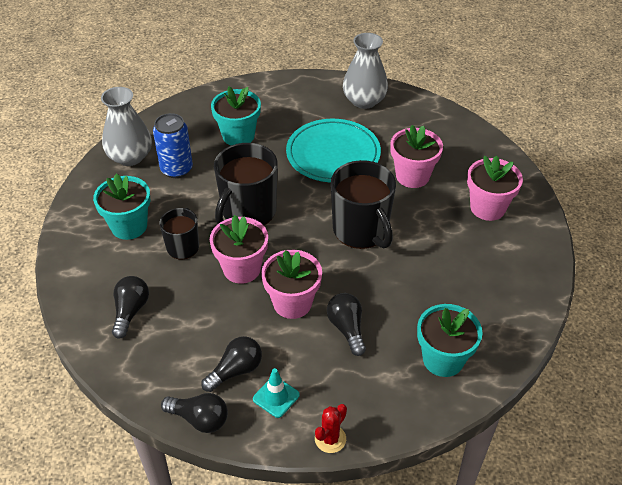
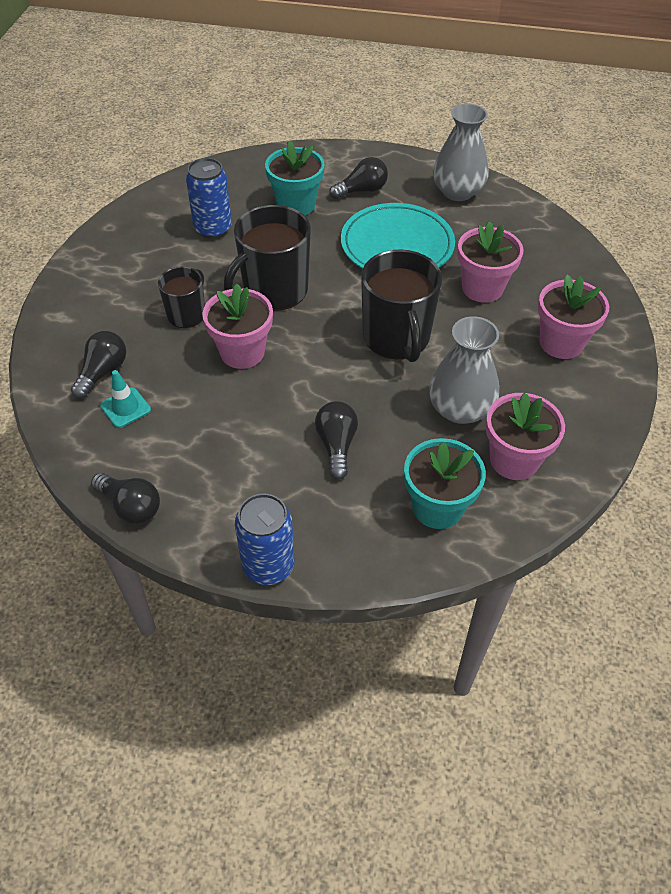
camera: 15 degrees right, 5 degrees up
(129, 226) = (137, 280): turquoise flower pot -> none
(130, 157) = (168, 206): grey vase -> grey vase (460, 409)
(236, 370) = (191, 463): black light bulb -> black light bulb (362, 190)
(276, 397) = (225, 503): turquoise traffic cone -> turquoise traffic cone (125, 408)
(292, 303) = (284, 402): pink flower pot -> pink flower pot (514, 460)
(330, 439) = (268, 566): red cactus -> blue can

